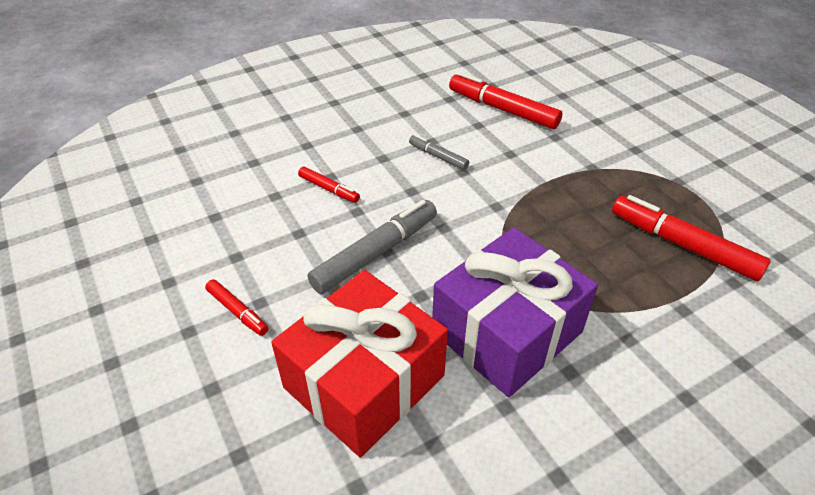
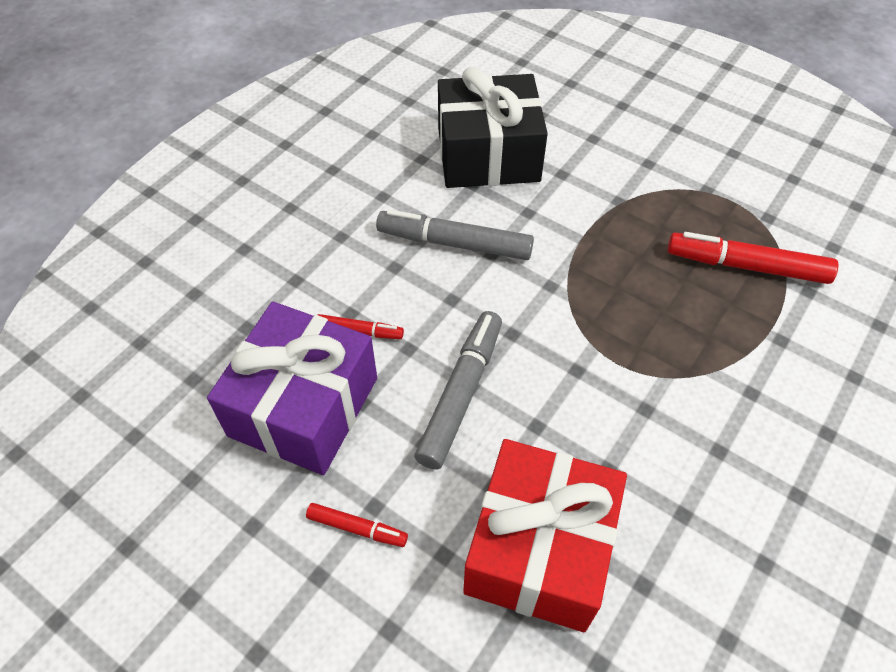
camera: 25 degrees left, 10 degrees up
(438, 156) = (454, 243): grey marker -> grey marker, size x1.91
(502, 109) = (488, 155): red marker -> black gift
(507, 332) = (641, 432): purple gift -> purple gift (304, 407)

